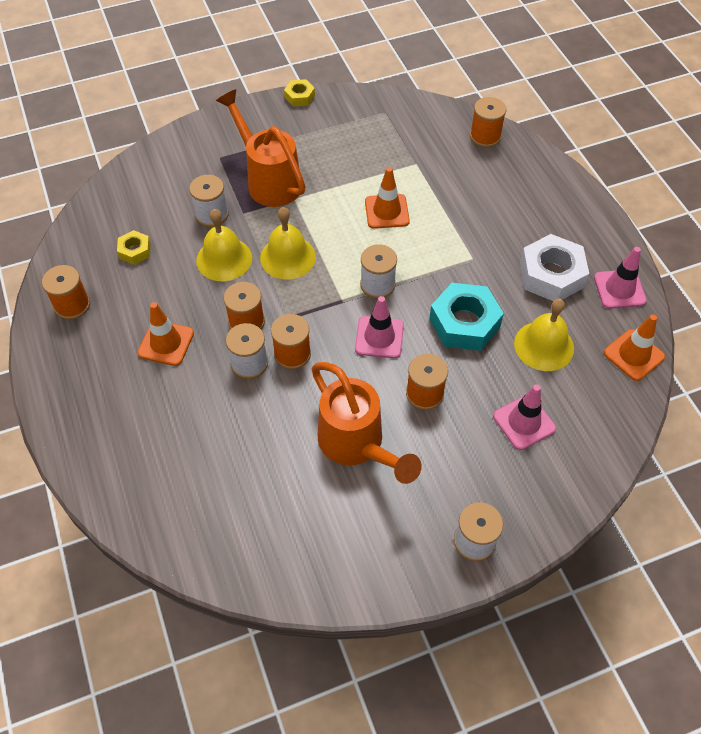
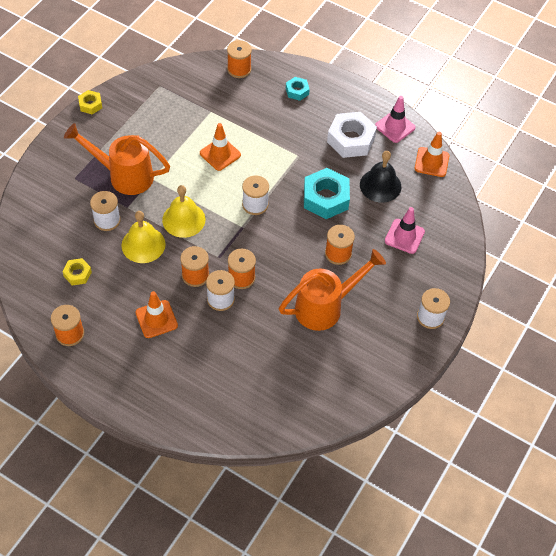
camera: 40 degrees left, 0 degrees up
(357, 446) = (326, 306): orange watering can -> orange watering can turned 45 degrees counterclockwise
(379, 337) = (284, 236): pink traffic cone -> none
(531, 190) = (297, 91): none -> turquoise nut
(544, 345) = (380, 185): yellow bell -> black bell

